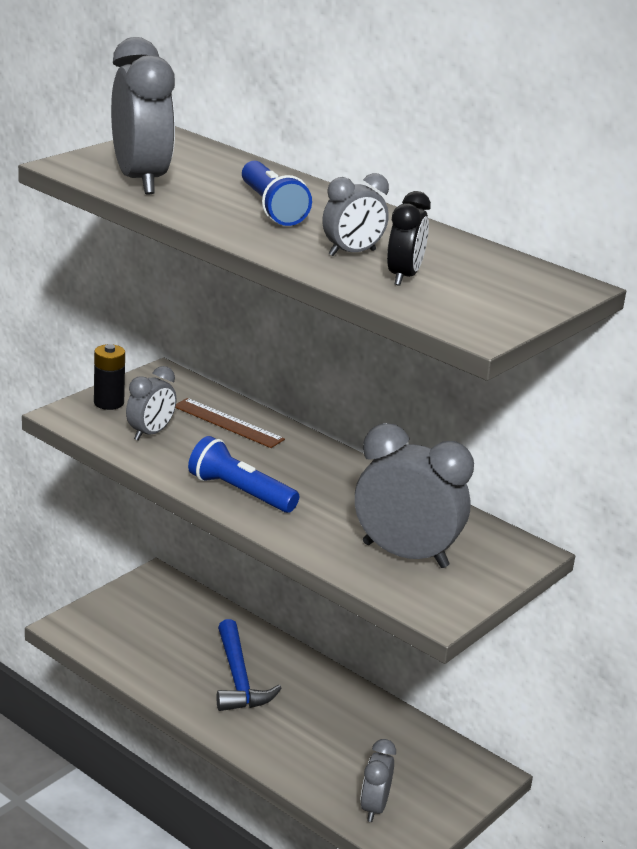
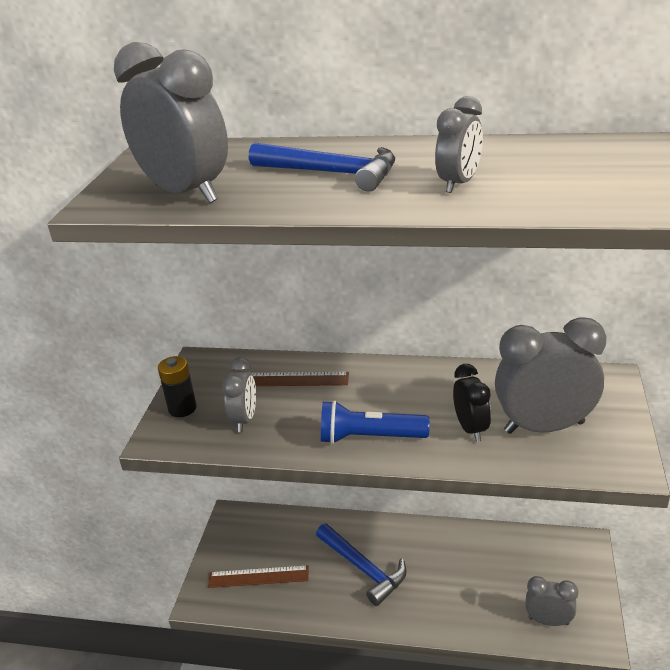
camera: 25 degrees left, 5 degrees up
(134, 635) = (258, 576): none -> brown ruler
(271, 208) = (331, 173): blue flashlight -> blue hammer
(374, 807) = (548, 621): grey clock -> grey clock turned 120 degrees clockwise
(404, 277) = (532, 186): black clock -> black clock (471, 429)

